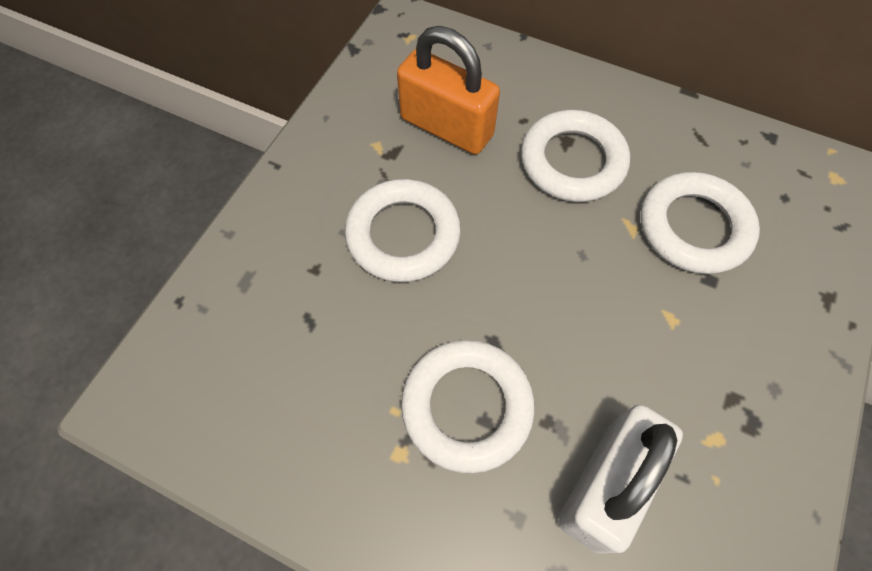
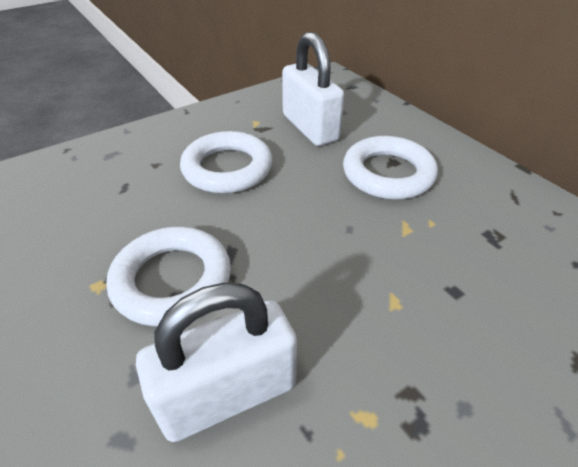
camera: 30 degrees right, 20 degrees down
(446, 127) = (310, 127): orange padlock -> white padlock
(693, 227) = (464, 249): white ring -> none

